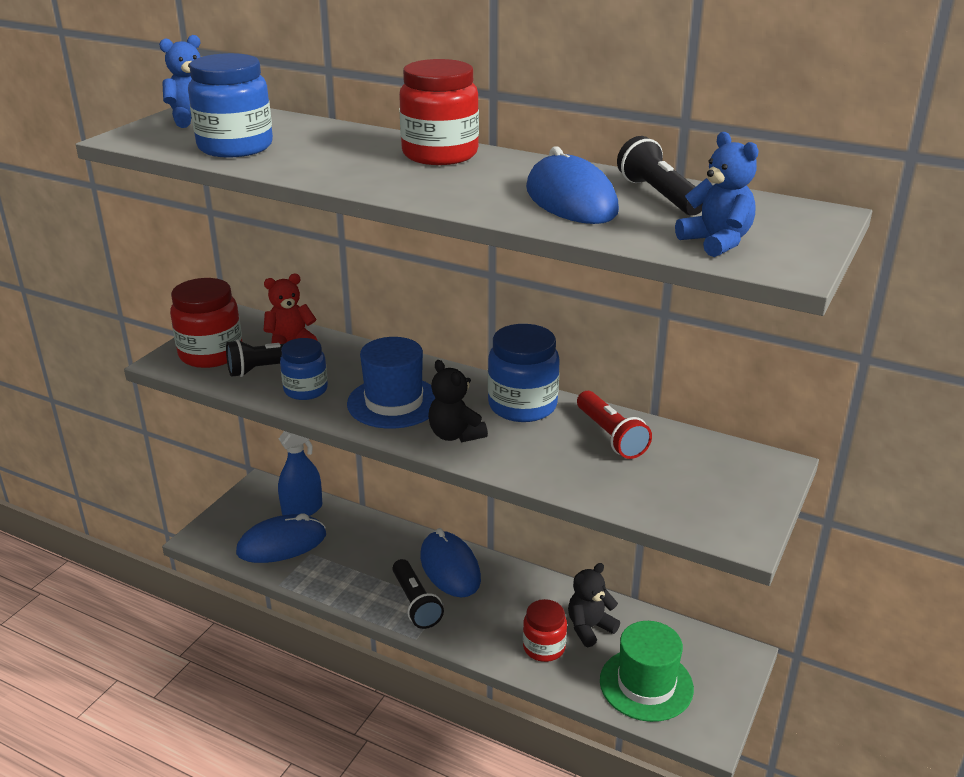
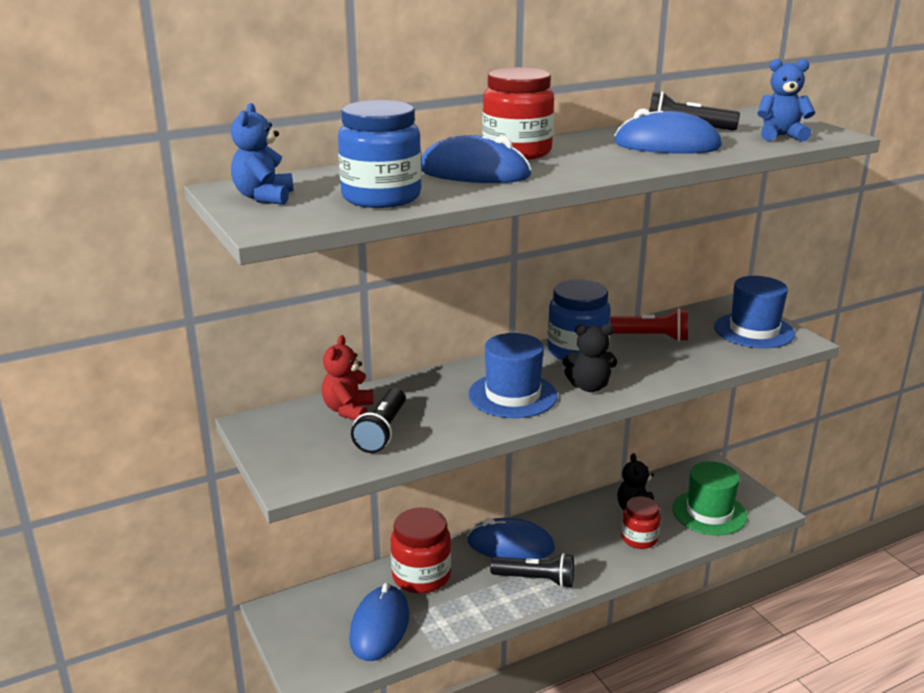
camera: 55 degrees left, 5 degrees down
(211, 354) = (311, 454): red jar -> red jar (421, 576)
(302, 510) = (344, 596): blue spray bottle -> none
(305, 390) = (443, 426): blue jar -> none
(348, 156) = (474, 173): none -> blue mouse
(722, 497) = (754, 331): none -> blue hat

